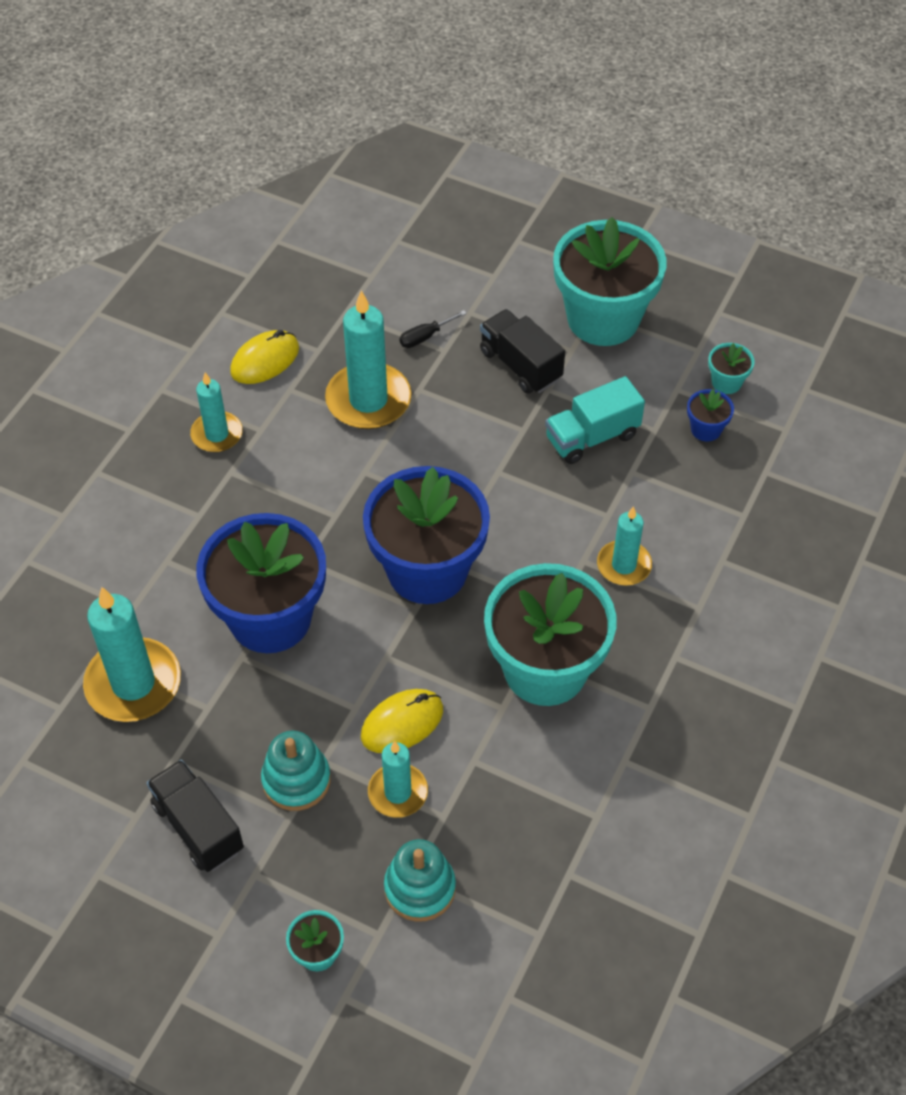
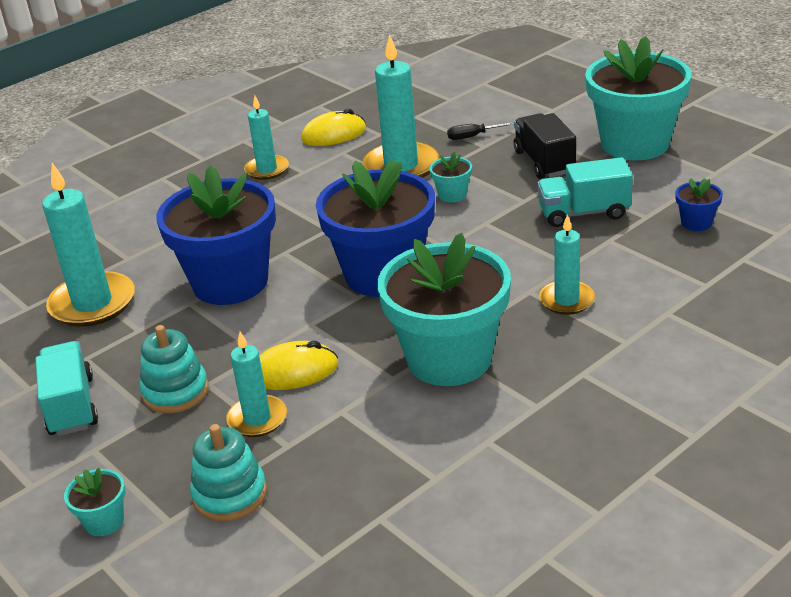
camera: 25 degrees right, 20 degrees down
(198, 827) = (71, 406): black truck -> turquoise truck
(726, 382) = (732, 195): turquoise flower pot -> turquoise flower pot (452, 195)

